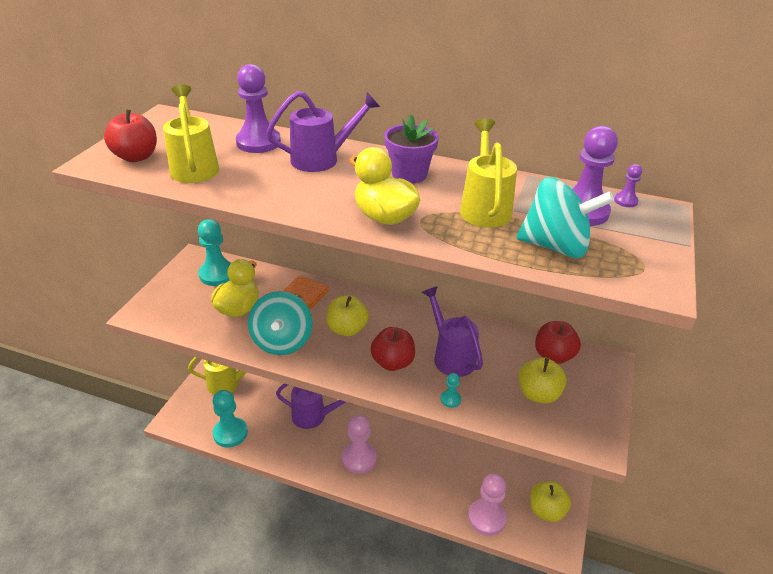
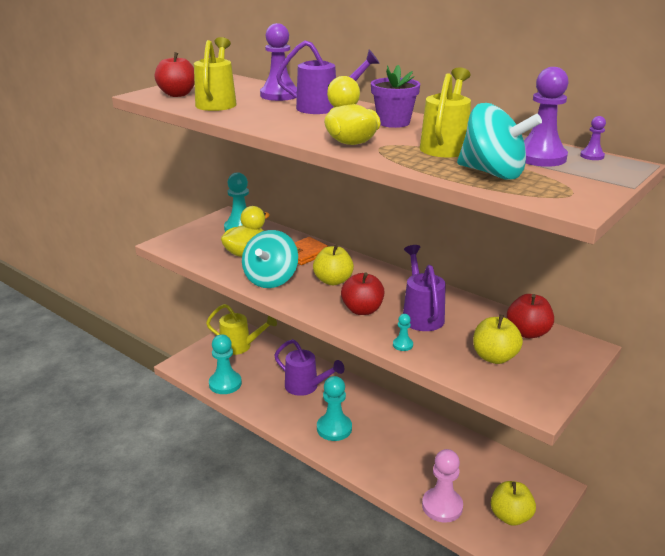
camera: 20 degrees right, 10 degrees down
(359, 458) = (334, 428): pink pawn -> turquoise pawn

